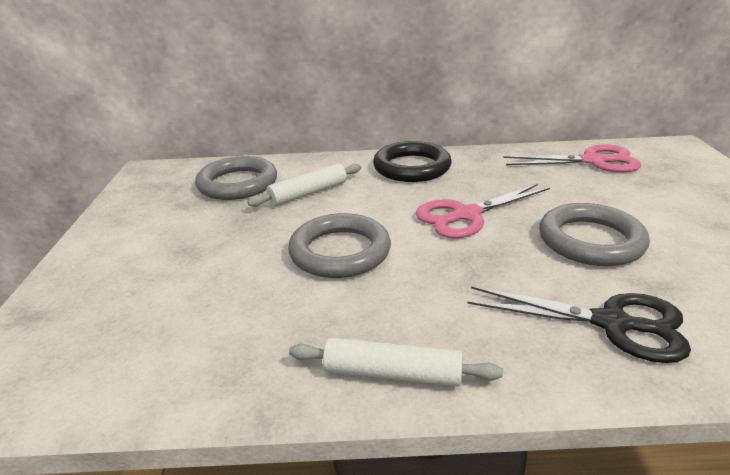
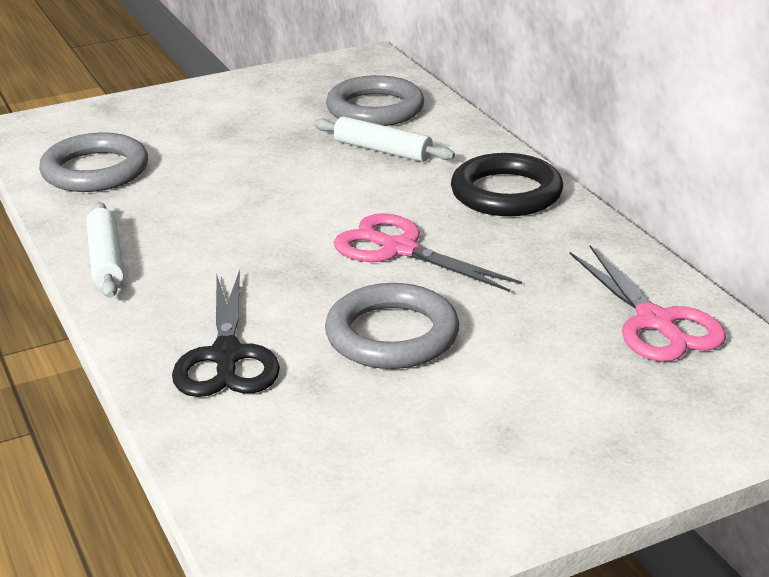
camera: 65 degrees right, 0 degrees up
(340, 251) = (271, 197): grey ring -> grey ring (95, 170)

